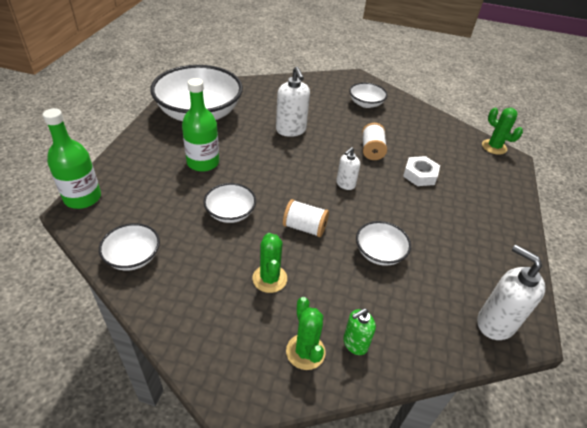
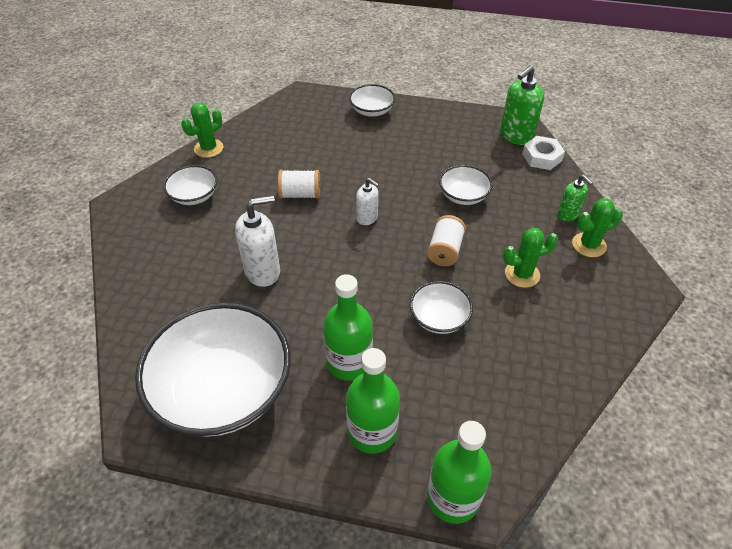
camera: 90 degrees left, 5 degrees up
(133, 257) = (535, 401): white bowl -> white bowl (372, 110)
(146, 168) = (372, 431): none -> green bottle
(420, 175) = (340, 159): white nut -> white nut (542, 157)
(494, 147) = (283, 102): green cactus -> green cactus (208, 148)
(495, 323) = (516, 136): white soap dispenser -> green soap dispenser

